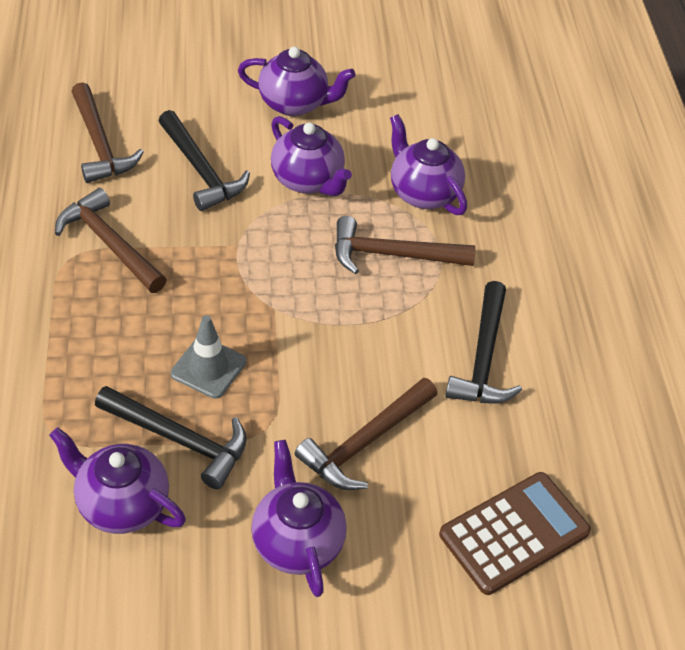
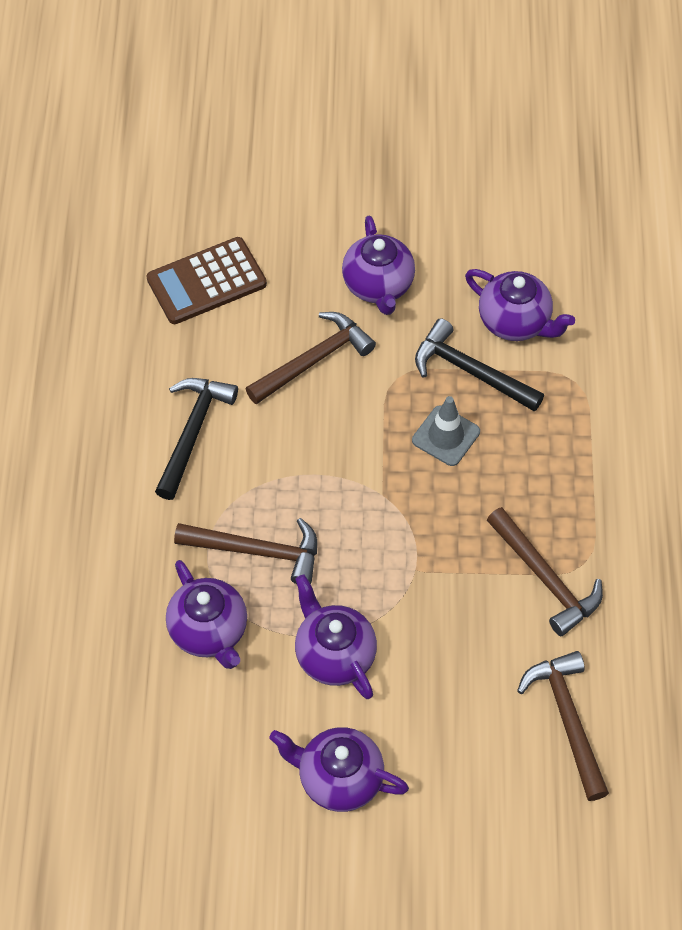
camera: 170 degrees left, 10 degrees up
(201, 170) = (452, 675): black hammer -> none

